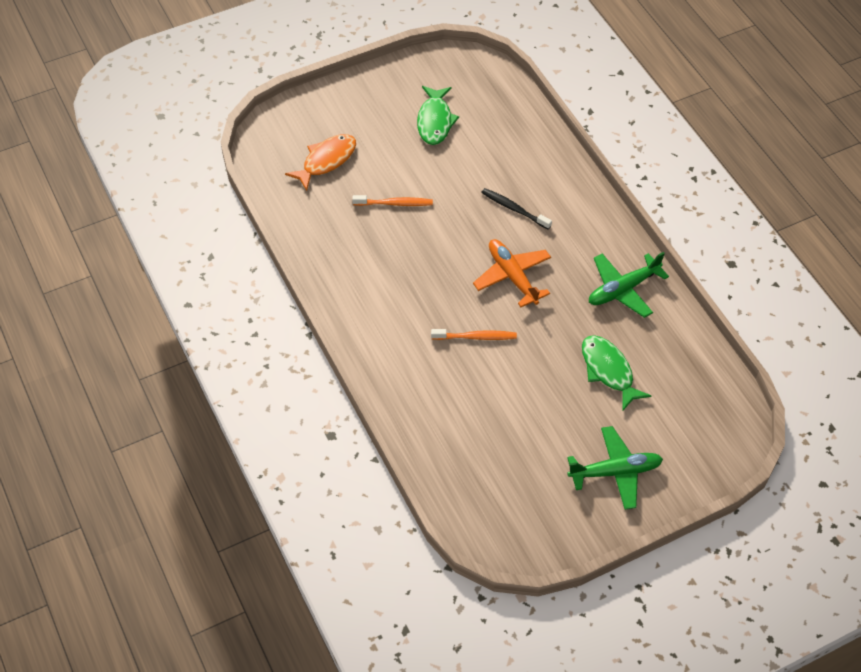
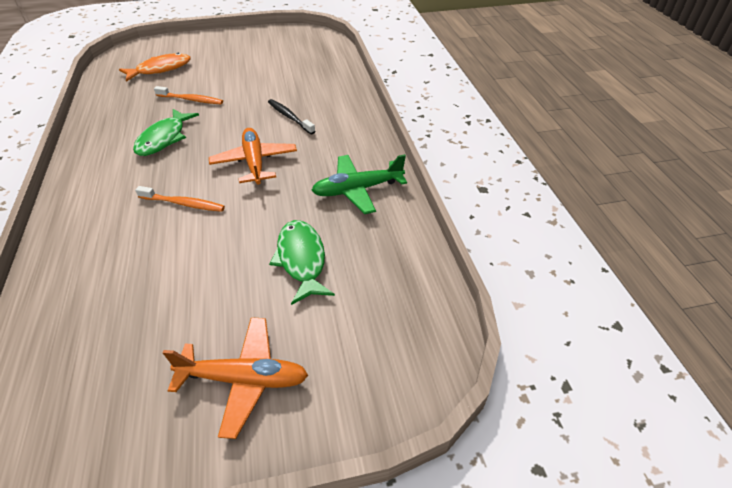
camera: 15 degrees right, 10 degrees down
(435, 121) = (263, 59): green fish -> green fish (164, 139)
(615, 472) = (244, 379): green plane -> orange plane

